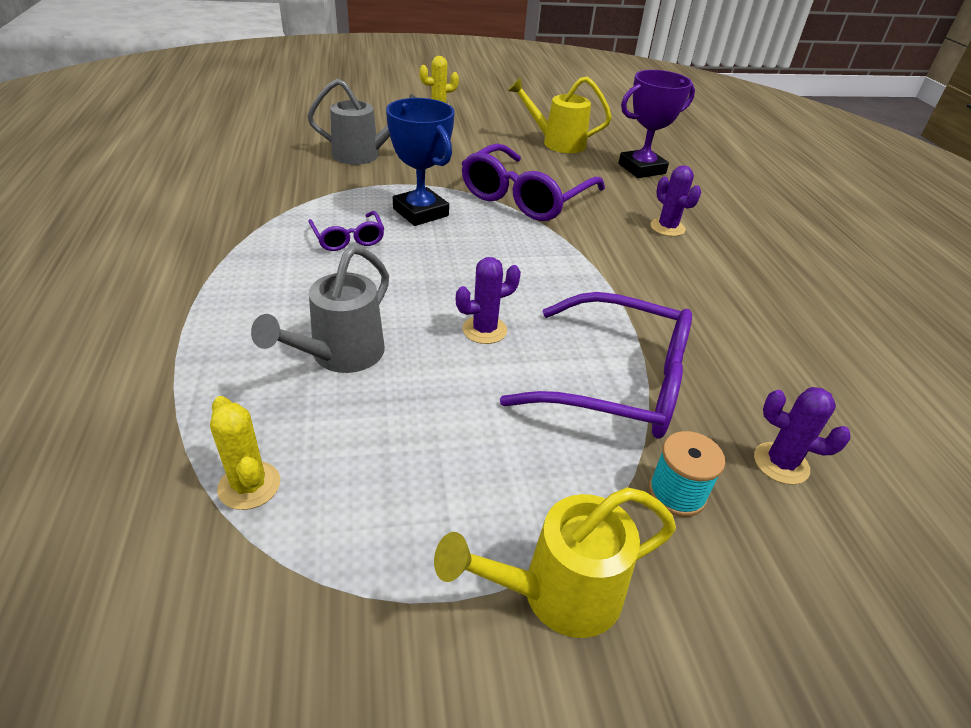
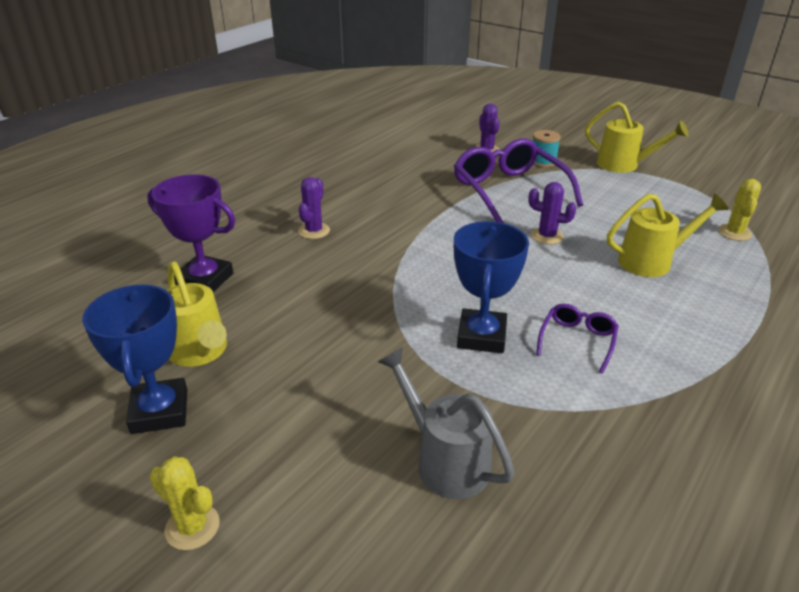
camera: 130 degrees left, 5 degrees down
(340, 356) = (652, 261): grey watering can -> yellow watering can
(522, 123) = (160, 411): none -> blue trophy
(525, 198) = (366, 304): purple glasses -> none

